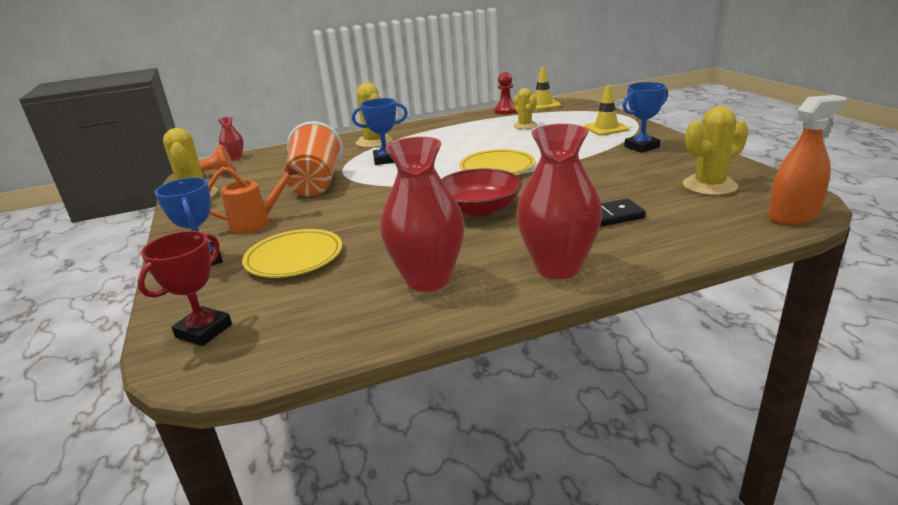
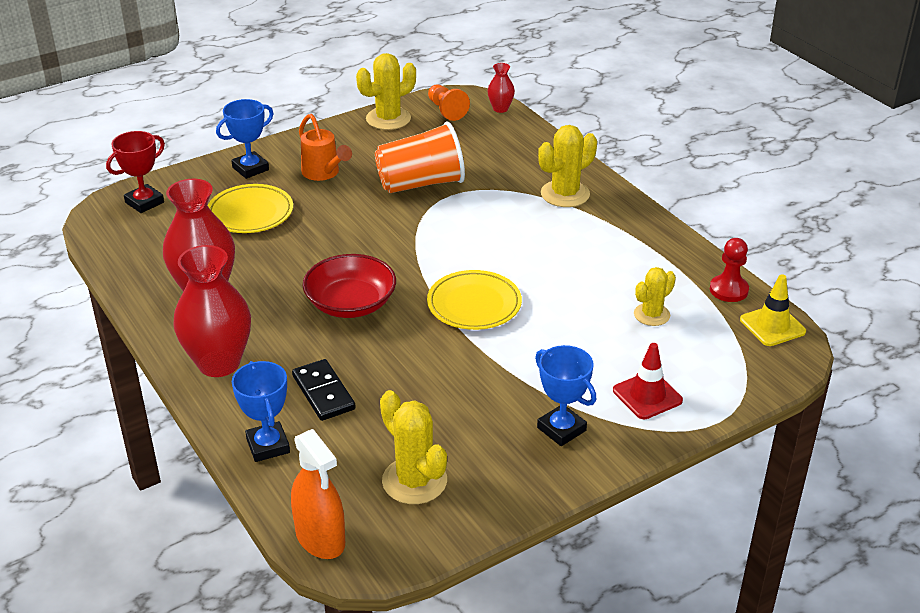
camera: 75 degrees right, 10 degrees up
(204, 331) = (144, 202): red trophy -> red trophy turned 60 degrees counterclockwise
(385, 160) = (498, 215): blue trophy -> blue trophy (268, 446)
(606, 128) = (647, 395): yellow traffic cone -> red traffic cone

